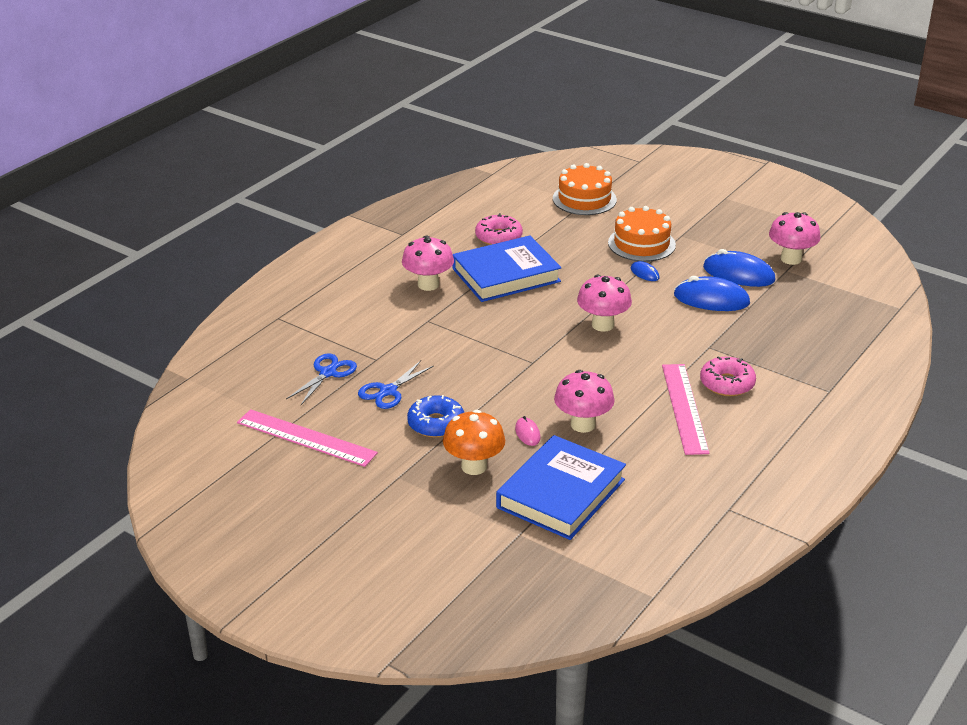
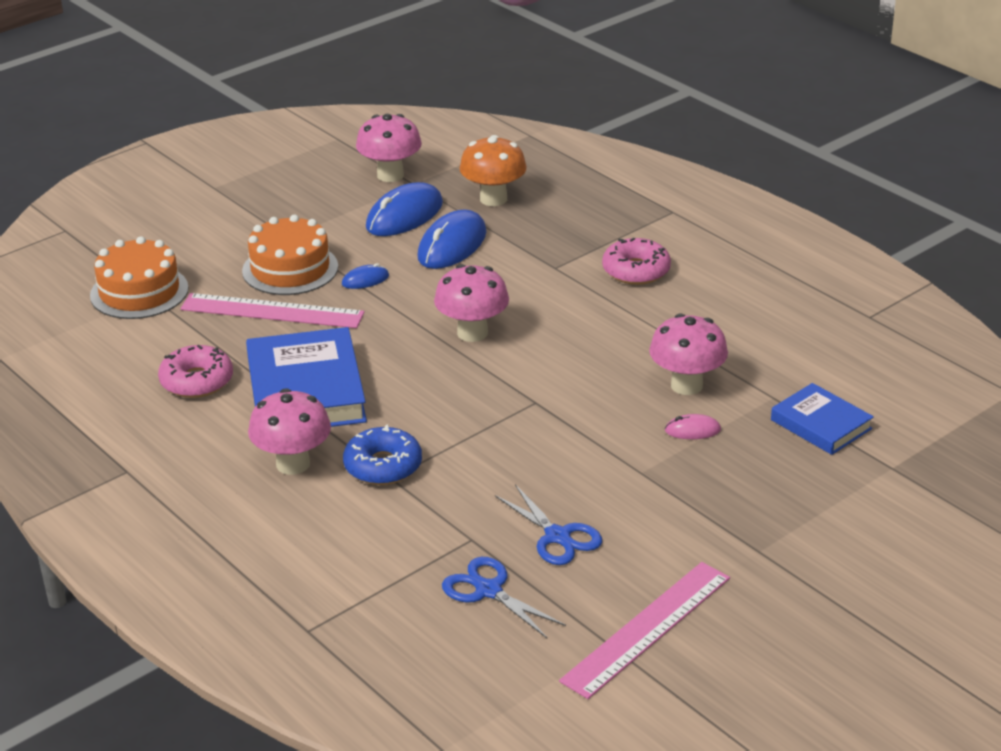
camera: 75 degrees left, 0 degrees up
(436, 424) = (649, 503): blue donut -> blue donut (383, 466)
(474, 466) = (751, 483): orange mushroom -> orange mushroom (493, 199)
(561, 494) = (821, 424): blue book -> blue book, size x0.58
(684, 408) = (675, 308): pink ruler -> pink ruler (272, 311)

